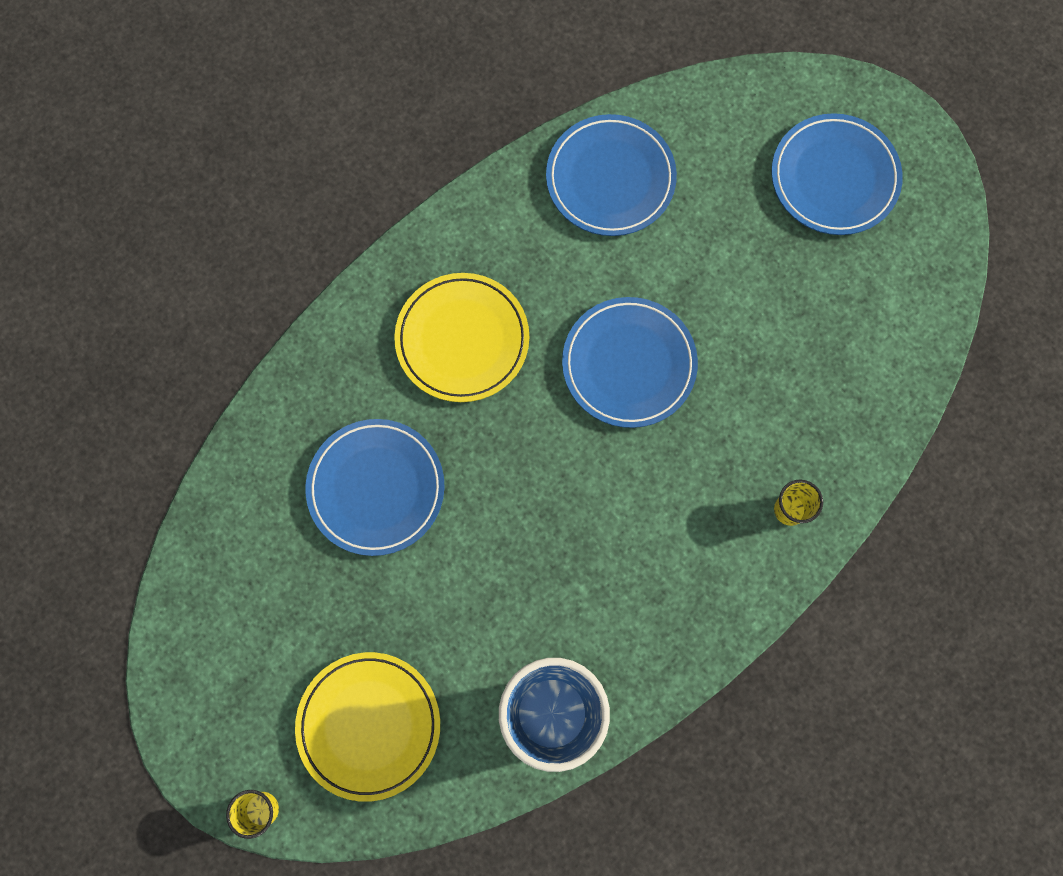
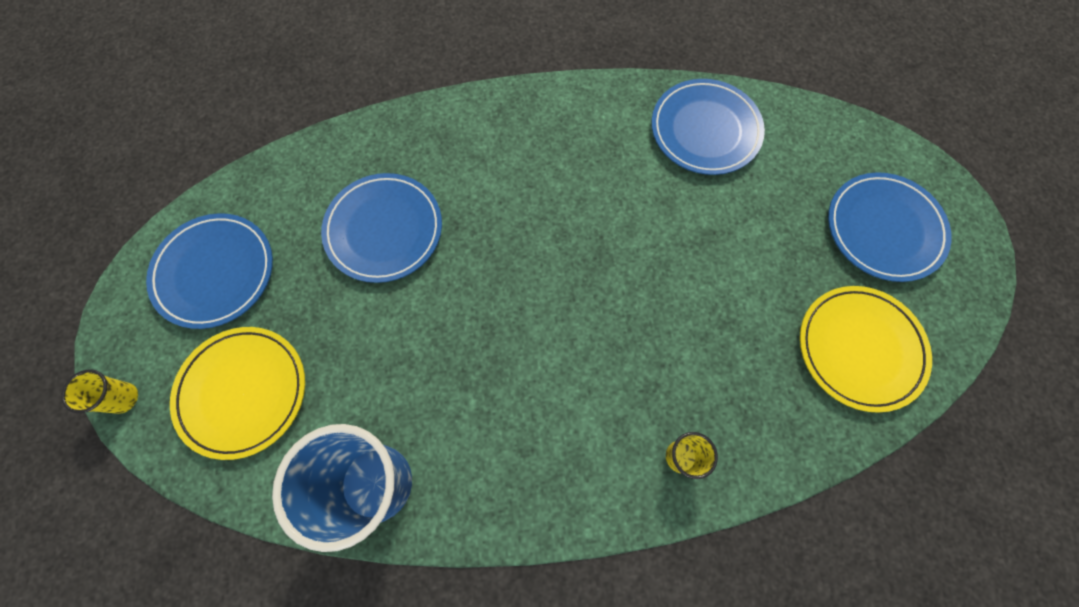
camera: 35 degrees right, 5 degrees down
(462, 339) = (520, 170): yellow plate -> yellow plate (859, 349)
(629, 364) = (628, 262): blue plate -> blue plate (215, 272)

